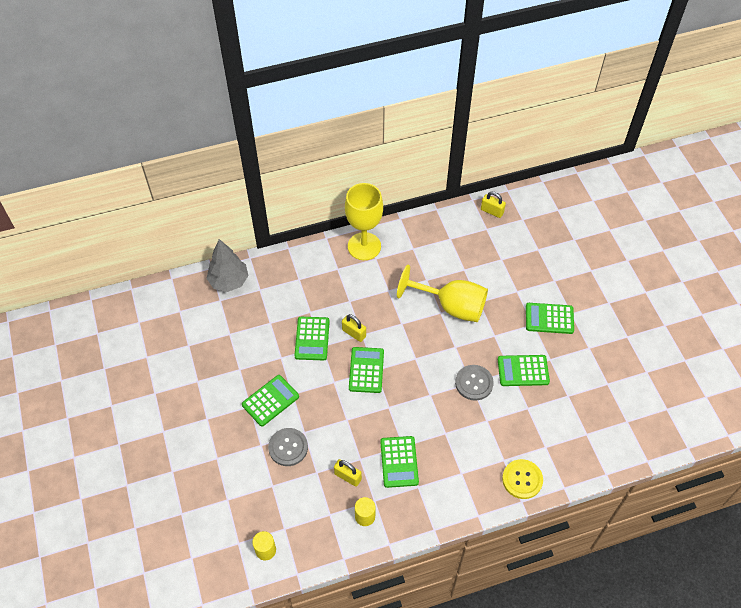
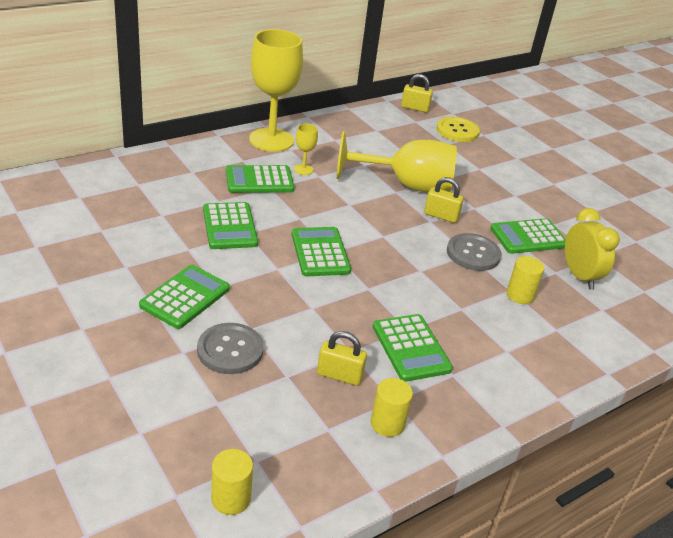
camera: 20 degrees left, 20 degrees down
(229, 281) = (90, 178): grey tree -> none
(354, 333) = (288, 217): yellow padlock -> yellow padlock (441, 216)
(379, 282) = (303, 169): none -> yellow goblet
(491, 426) = (520, 295): none -> yellow cylinder
(522, 479) = (594, 348): yellow button -> yellow button (457, 131)
(543, 414) = (579, 276): none -> yellow clock
(549, 318) = (531, 189): green calculator -> green calculator (259, 180)

